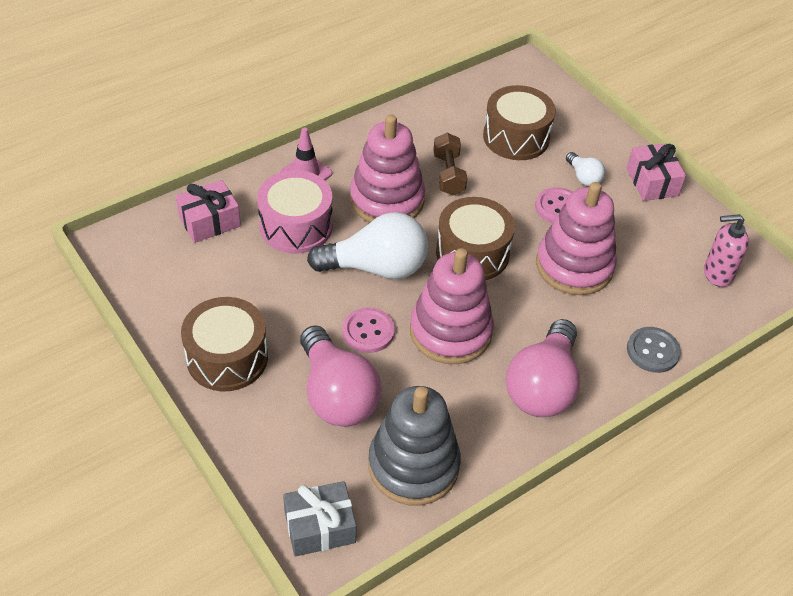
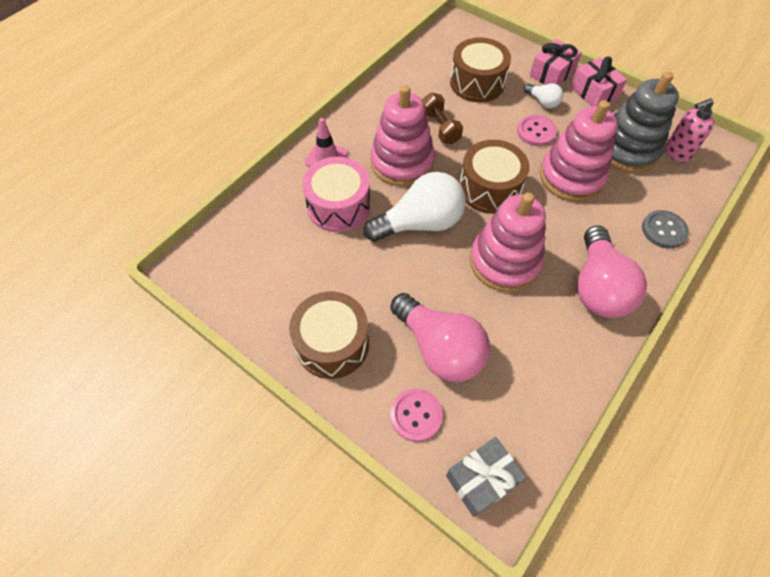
camera: 15 degrees left, 10 degrees up
(209, 221) = (264, 222): pink gift -> pink gift (552, 73)
(368, 331) = (439, 282): pink button -> pink button (416, 415)
(413, 465) = (531, 393): grey stacking toy -> grey stacking toy (627, 149)

